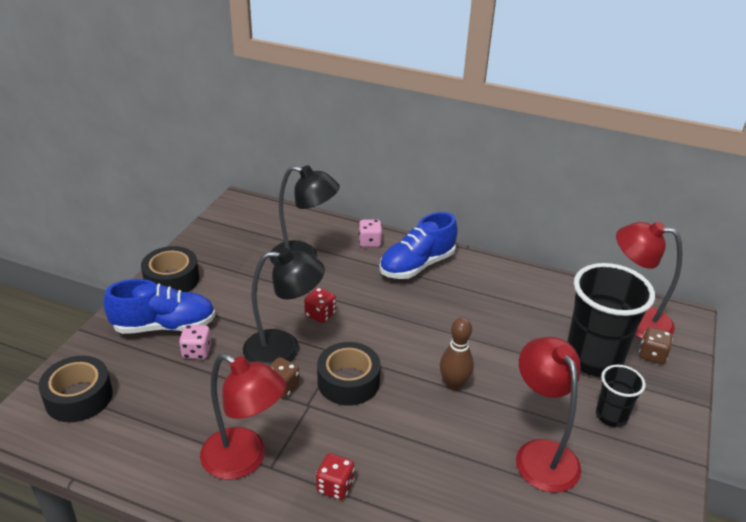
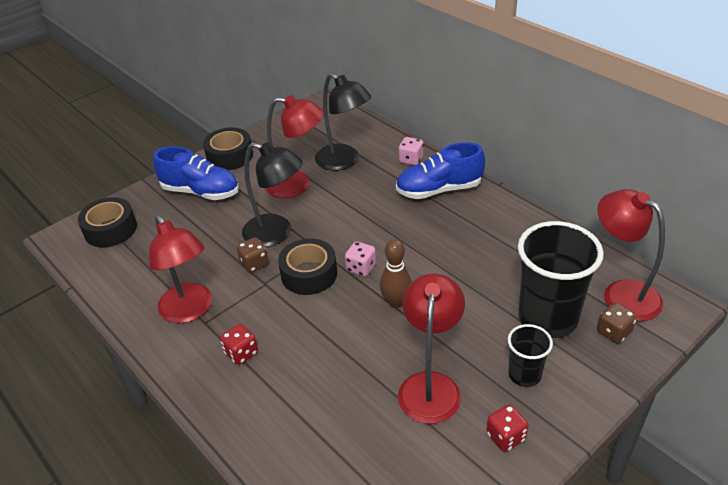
camera: 30 degrees right, 5 degrees up
(197, 352) = (211, 218): pink dice -> pink dice (361, 268)
(270, 293) = (297, 185): none -> red lamp
(320, 315) = (325, 212): red dice -> red dice (505, 437)

